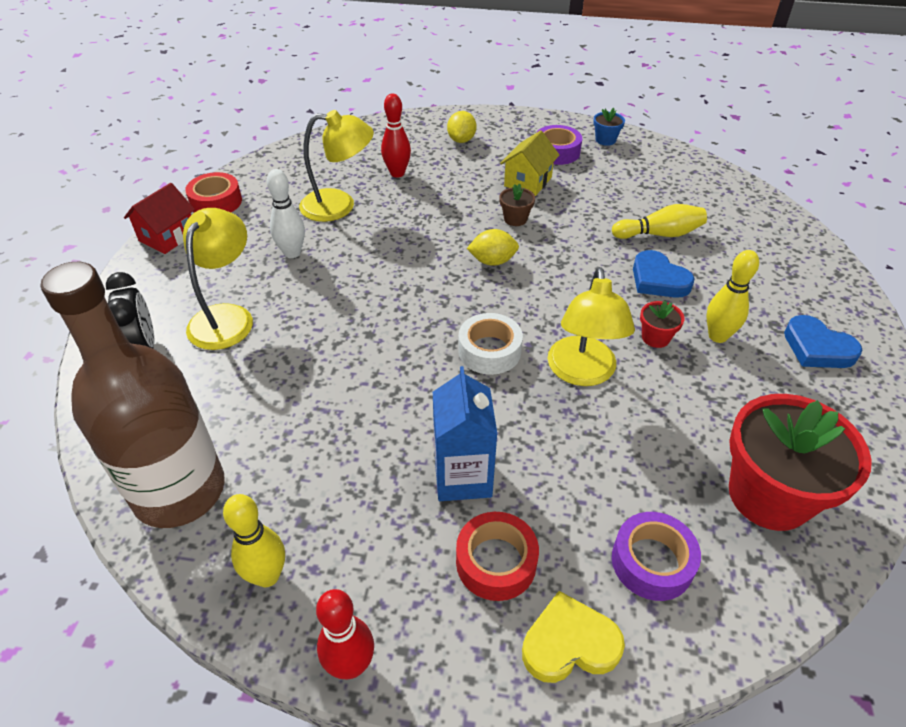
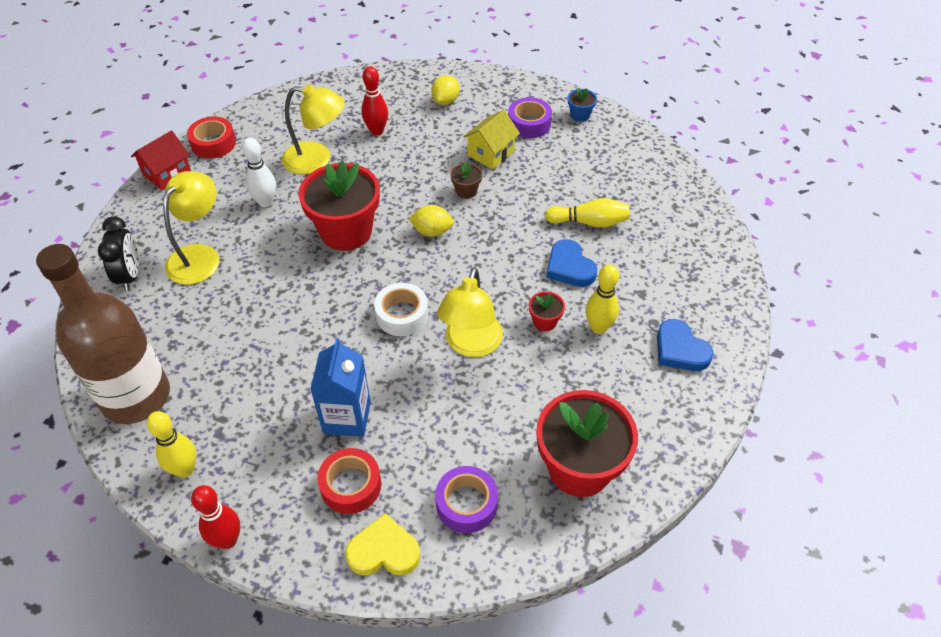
camera: 10 degrees right, 5 degrees up
(395, 272) = (346, 231): none -> red flower pot

